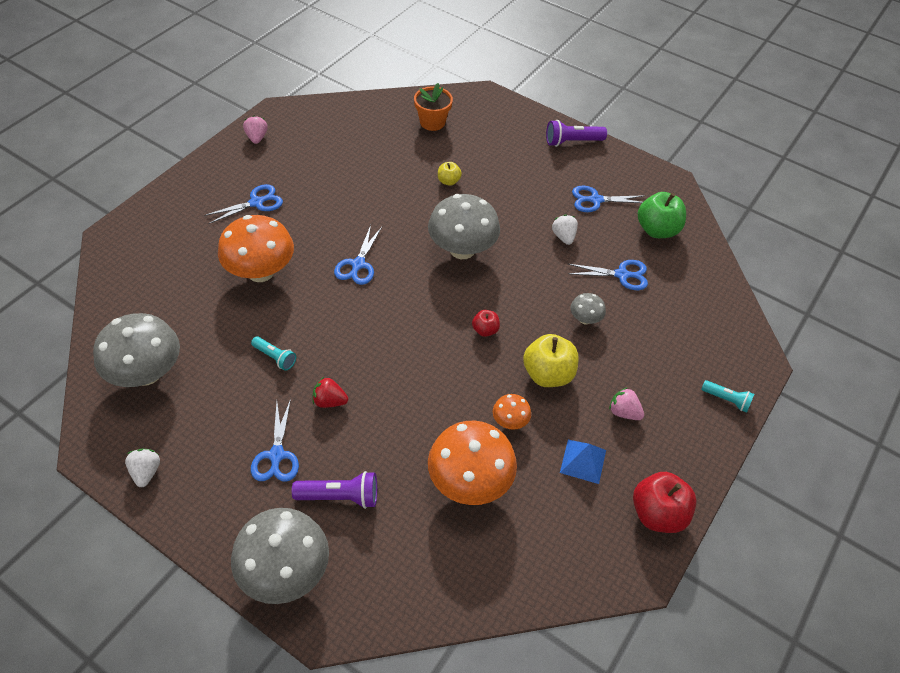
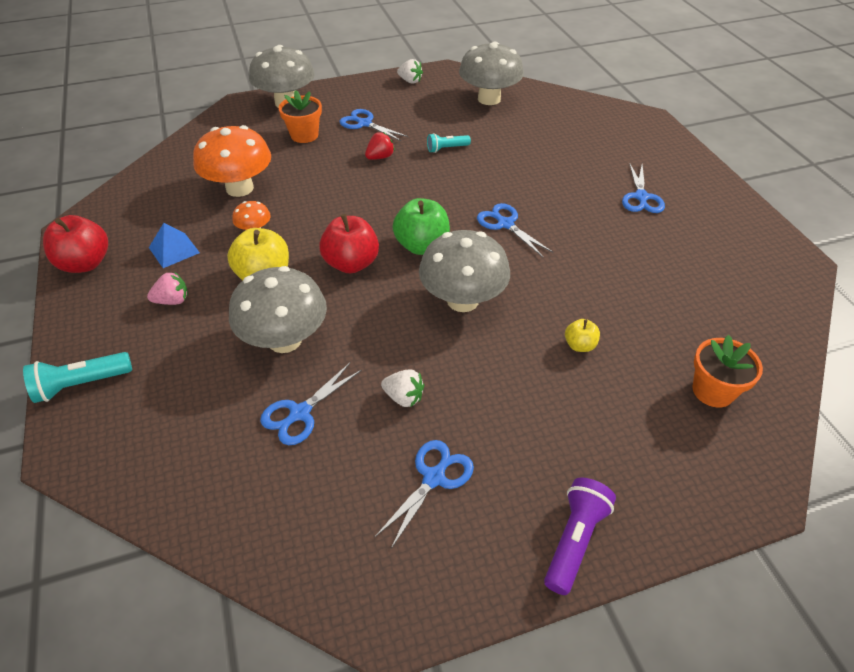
camera: 130 degrees right, 5 degrees down
(257, 138) = (753, 231): pink strawberry -> none
(260, 272) = (545, 171): orange mushroom -> none
(340, 496) = (304, 135): purple flashlight -> orange flower pot
(485, 330) = (351, 263): red apple -> red apple, size x1.89
(585, 319) = (285, 340): grey mushroom -> grey mushroom, size x2.13
(657, 230) = (323, 511): green apple -> green apple (422, 246)
(726, 400) = (81, 384): turquoise flashlight -> turquoise flashlight, size x1.52

